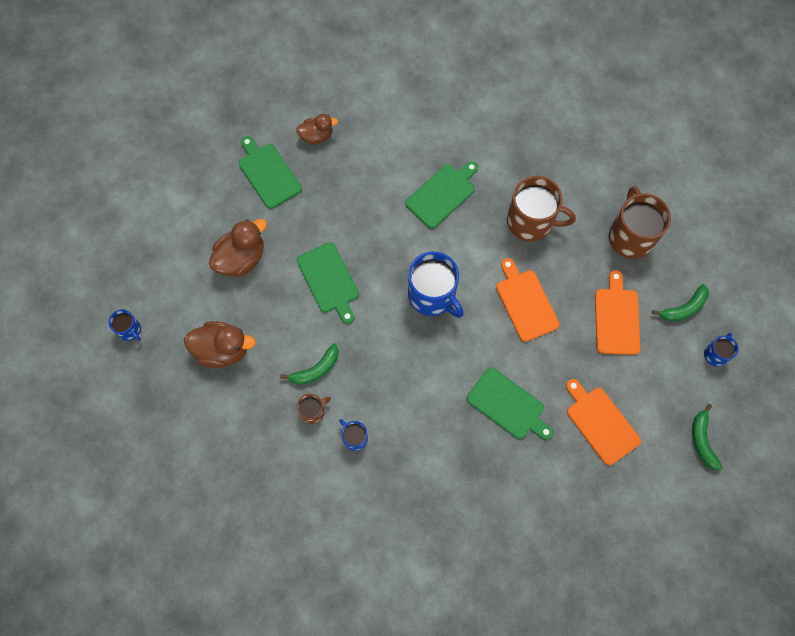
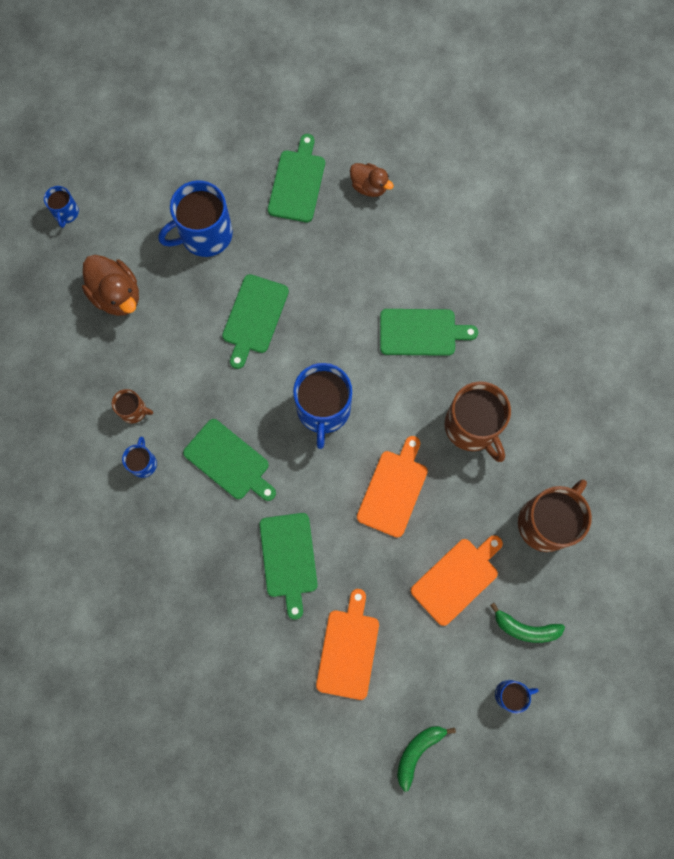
camera: 45 degrees right, 5 degrees up
(241, 258) = (205, 234): brown duck -> blue mug
(315, 369) = (169, 379): green banana -> none
(408, 383) = (229, 461): none -> green cutting board

